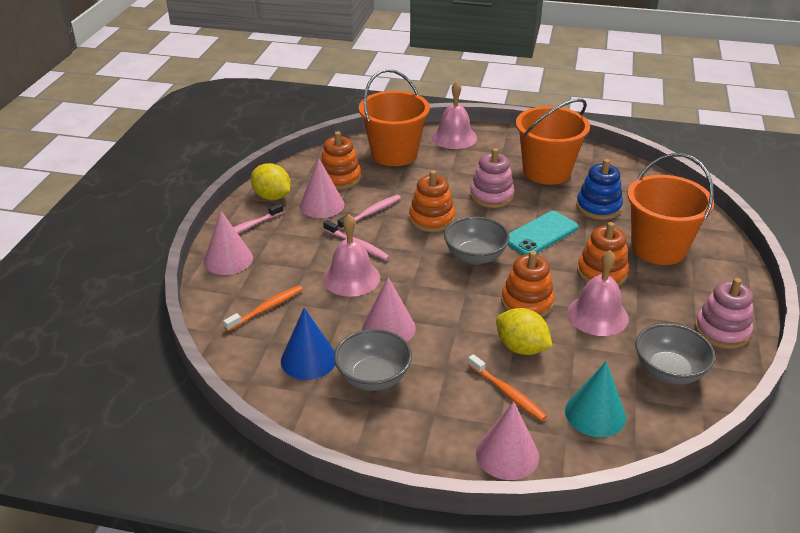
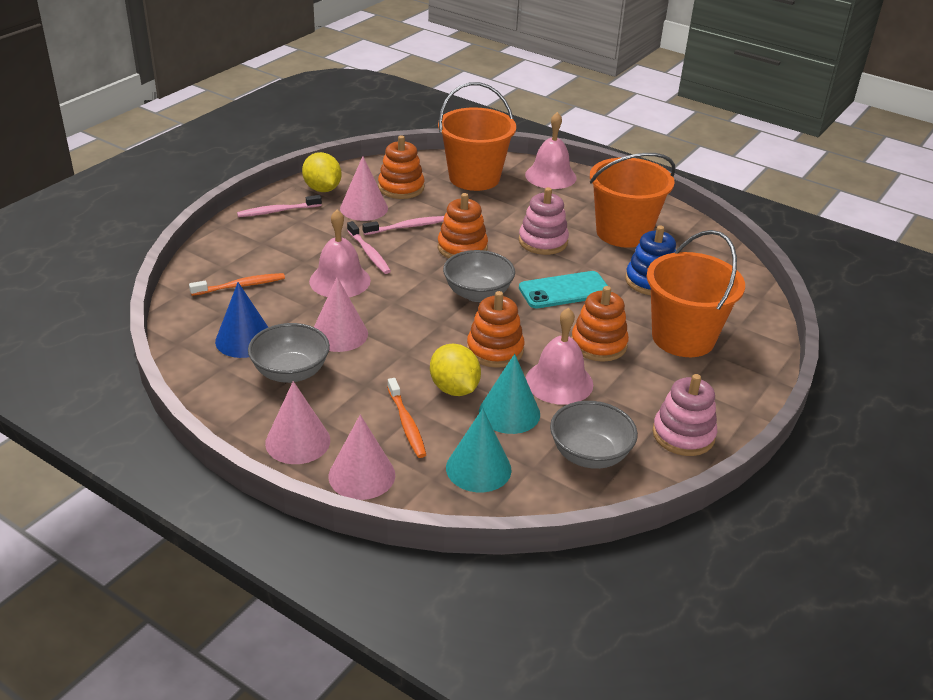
camera: 20 degrees right, 0 degrees up
(228, 259) = (239, 234): pink cone -> pink cone (298, 441)
(580, 355) = (509, 412): none -> turquoise cone

